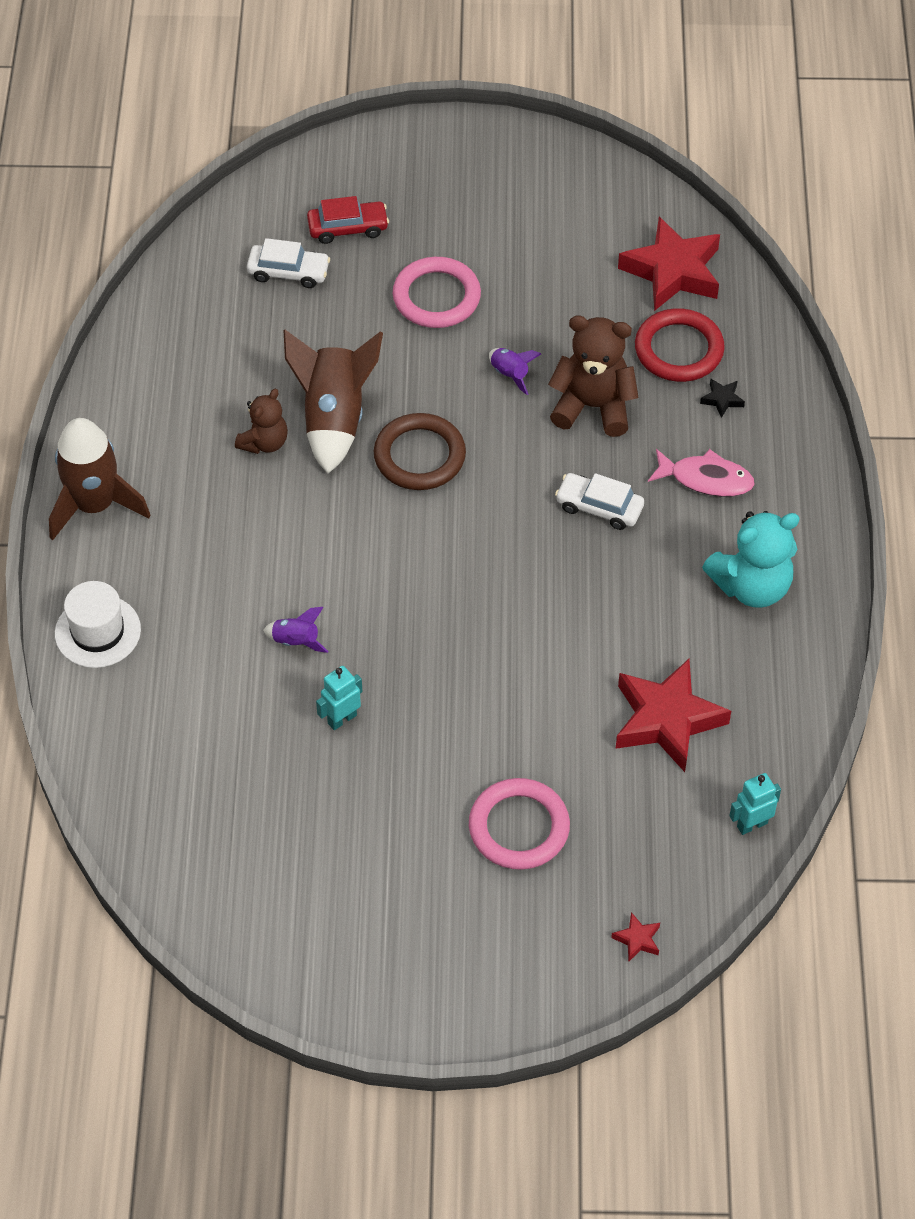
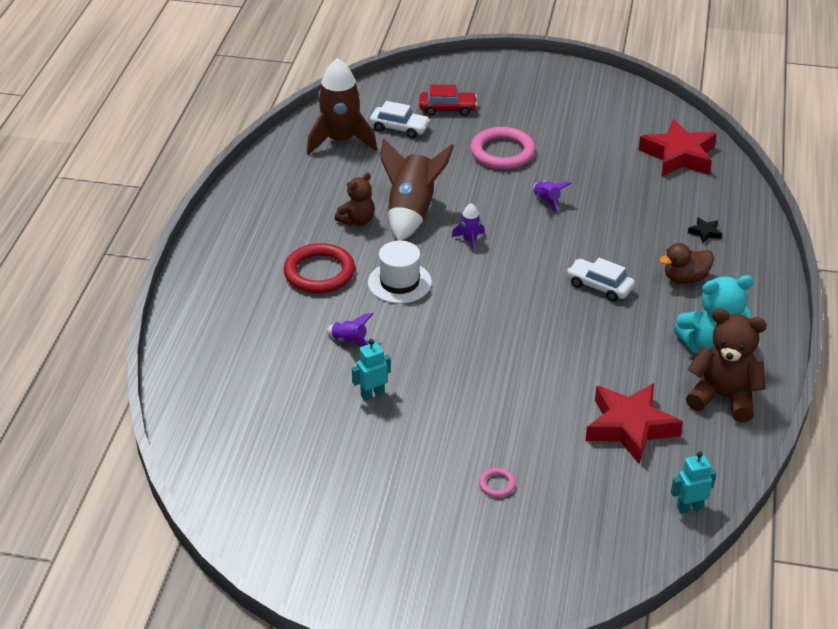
camera: 10 degrees right, 15 degrees down
(95, 505) = (224, 242): brown rocket -> brown rocket (341, 140)
(97, 631) = (203, 317): white hat -> white hat (399, 282)
(419, 456) = (469, 240): brown ring -> purple rocket
(519, 827) = (497, 484): pink ring -> pink ring, size x0.44
(593, 407) = (606, 226): brown teddy bear -> brown teddy bear (723, 397)
(637, 939) = (580, 576): red star -> none
(679, 349) = (676, 200): red ring -> red ring (319, 272)
(706, 479) = (685, 278): pink fish -> brown duck

